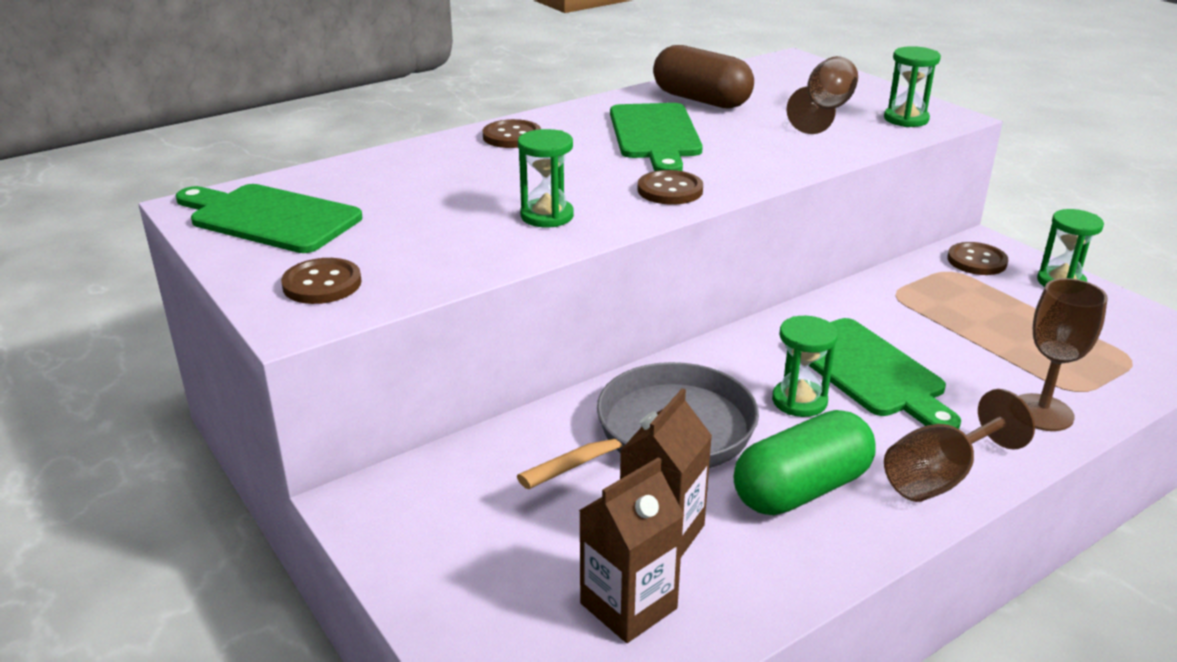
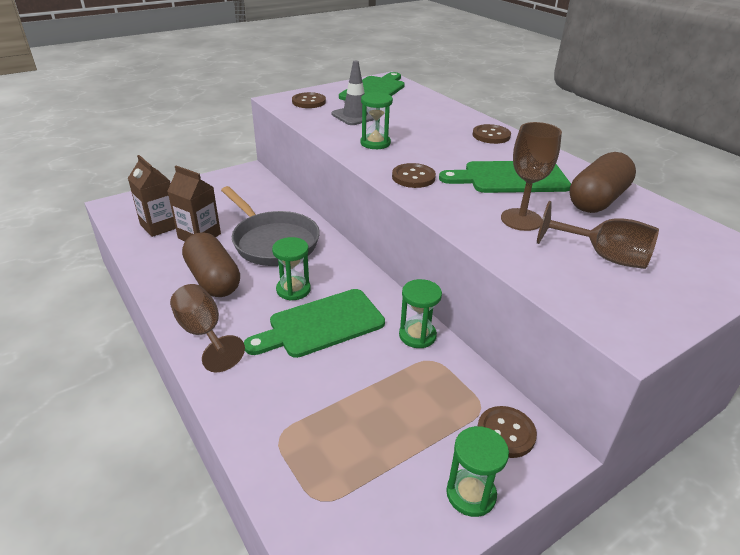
camera: 90 degrees right, 5 degrees up
(415, 234) = (355, 116): none -> grey traffic cone
(801, 489) = (213, 279): green capsule -> brown capsule
(906, 119) = (603, 302): green hourglass -> green hourglass (417, 335)
(1041, 412) = (255, 404): brown goblet -> brown goblet (521, 219)

